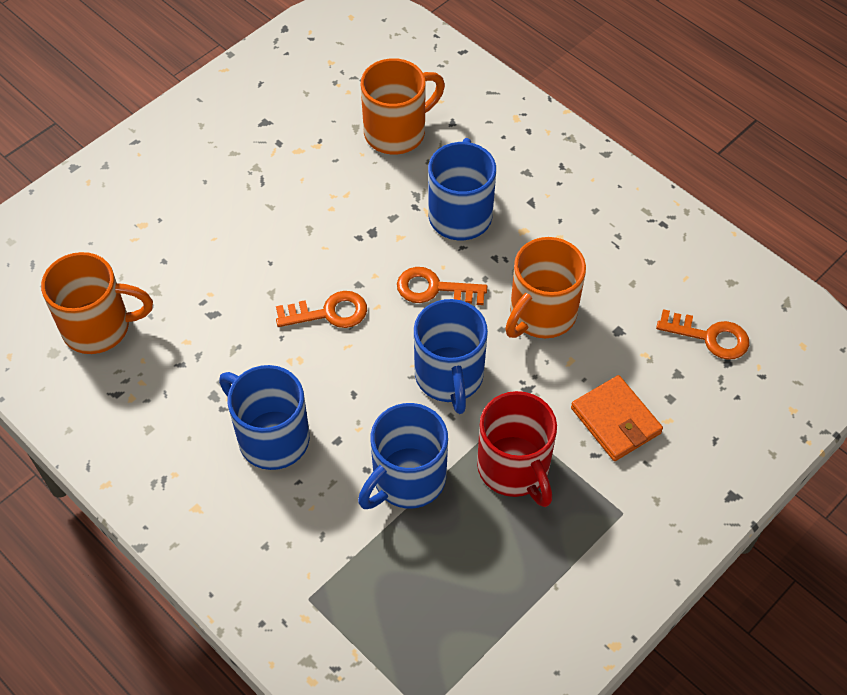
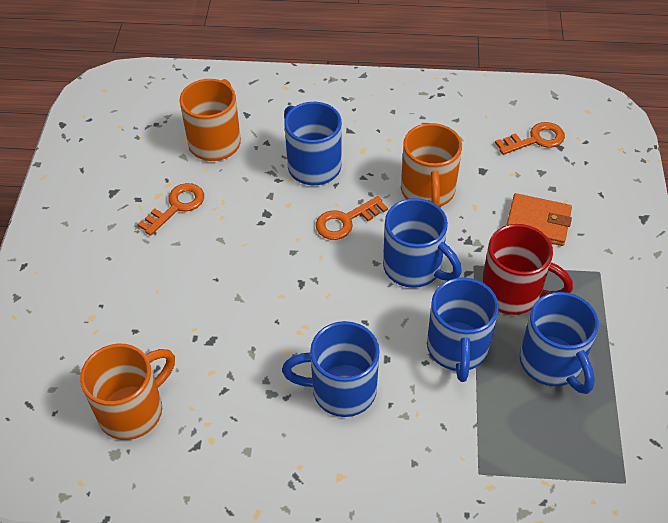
camera: 40 degrees left, 5 degrees down
(329, 312) = (292, 283): orange key -> orange key (177, 206)
(477, 560) = (552, 363): none -> blue mug

